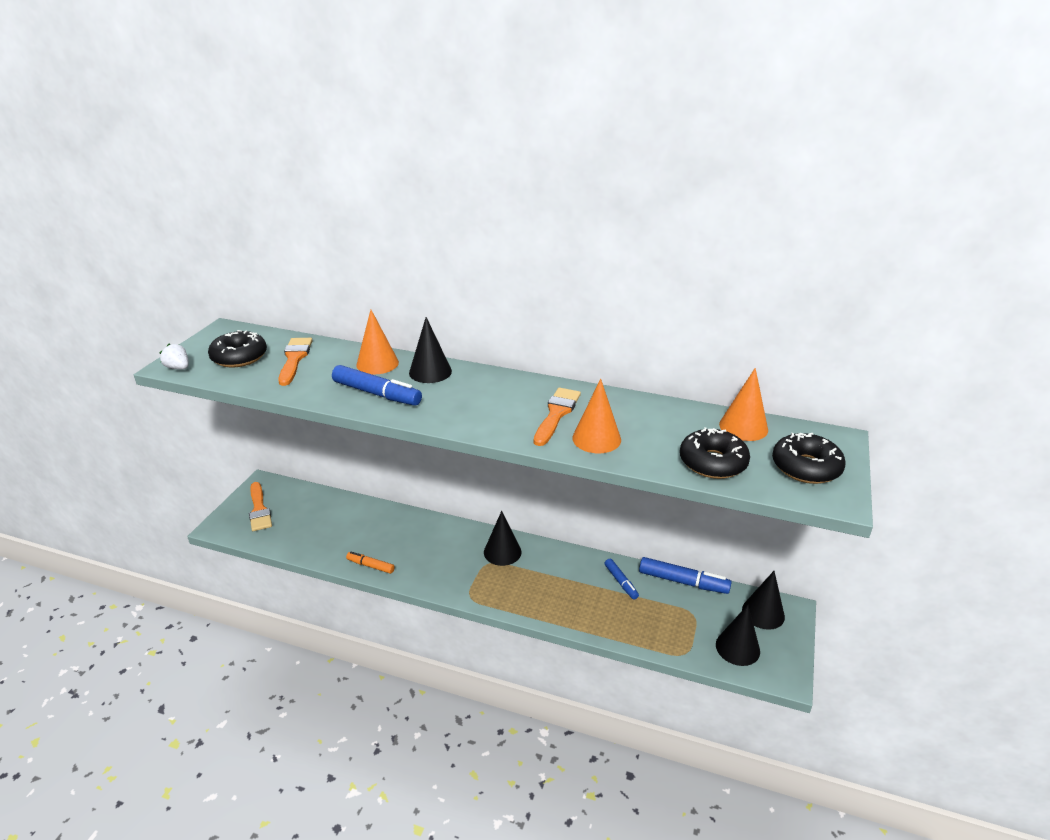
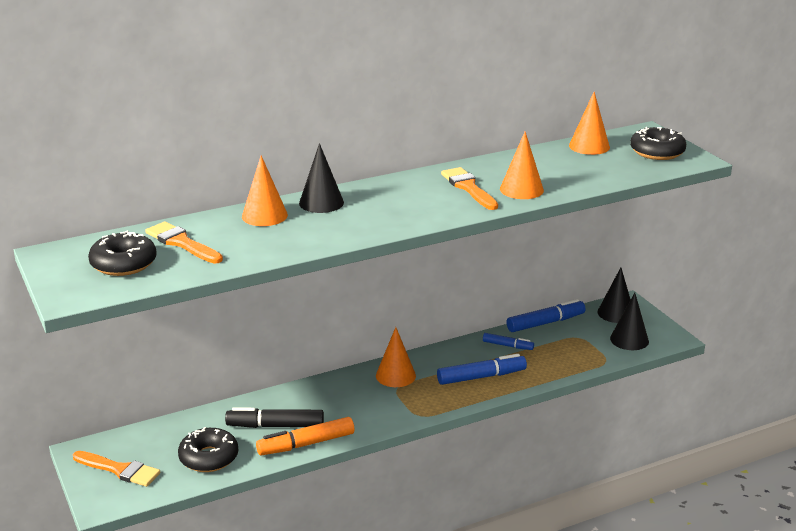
camera: 45 degrees left, 5 degrees down
(178, 368) = (82, 296): white strawberry -> none
(370, 566) = (306, 444): orange marker -> orange marker, size x1.69
(375, 538) = (275, 426): none -> black marker
(377, 394) = (313, 233): blue marker -> blue marker (481, 377)
(502, 552) = (395, 375): black cone -> orange cone
(713, 462) = (608, 171): black donut -> black donut (209, 458)

